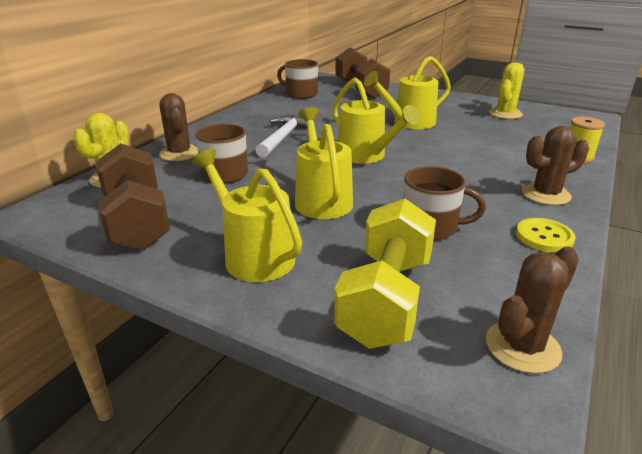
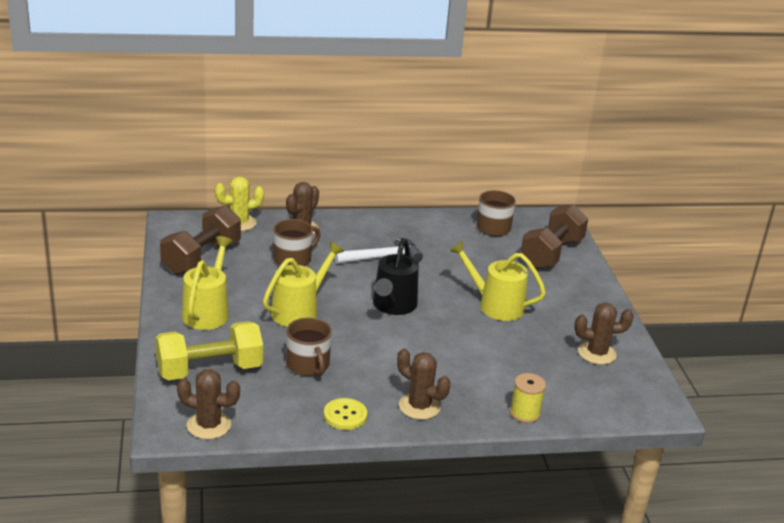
camera: 50 degrees right, 0 degrees up
(366, 156) = (393, 306): yellow watering can -> black watering can
(505, 114) = (597, 353): yellow cactus -> brown cactus

